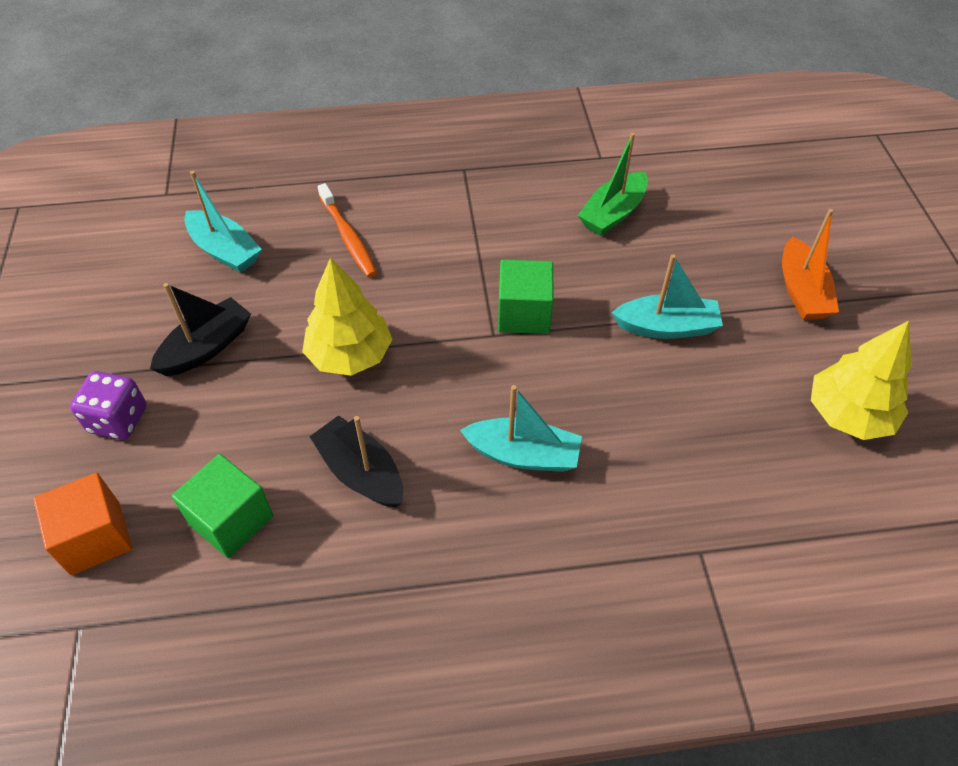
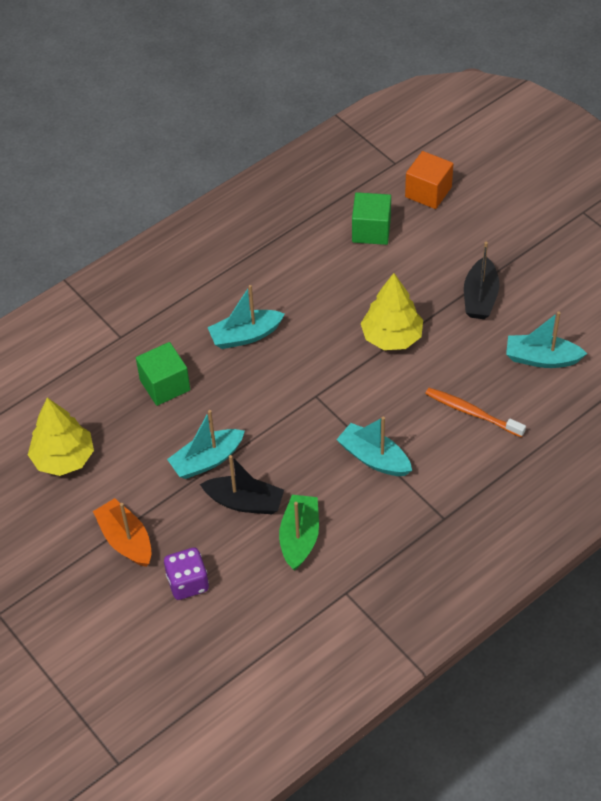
camera: 150 degrees right, 0 degrees up
(118, 420) = (482, 239): purple dice -> purple dice (187, 583)
(361, 472) = (326, 282): black boat -> black boat (245, 502)
(484, 244) = (374, 458): none -> turquoise boat
(524, 314) = (307, 420): green cube -> green cube (165, 385)

